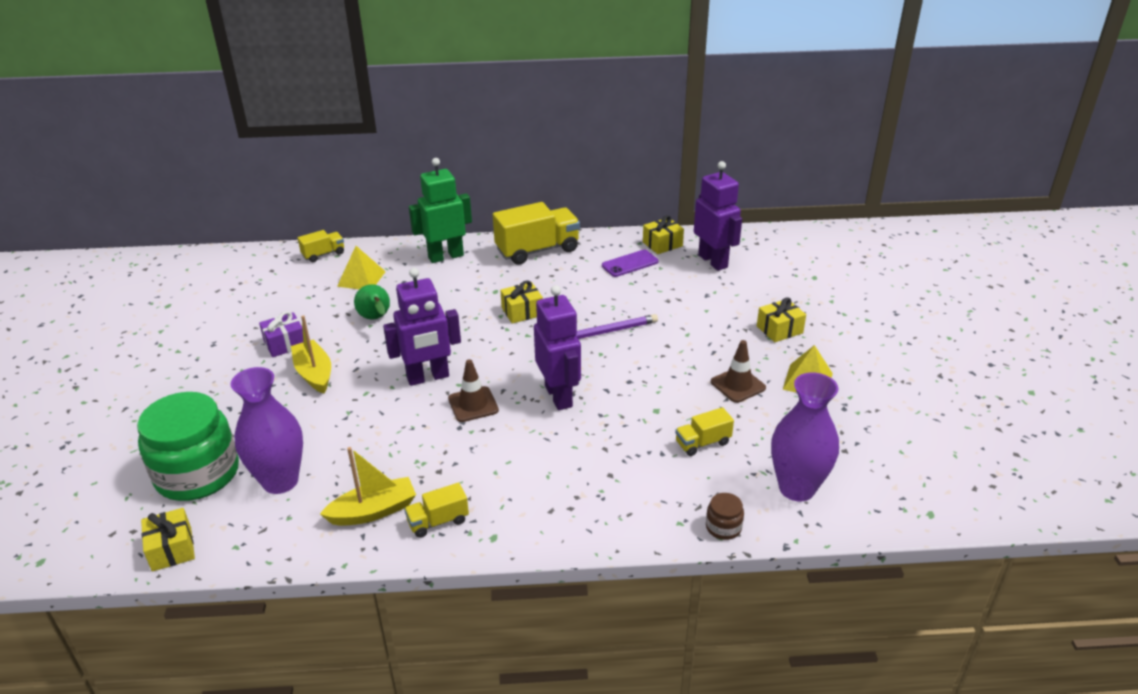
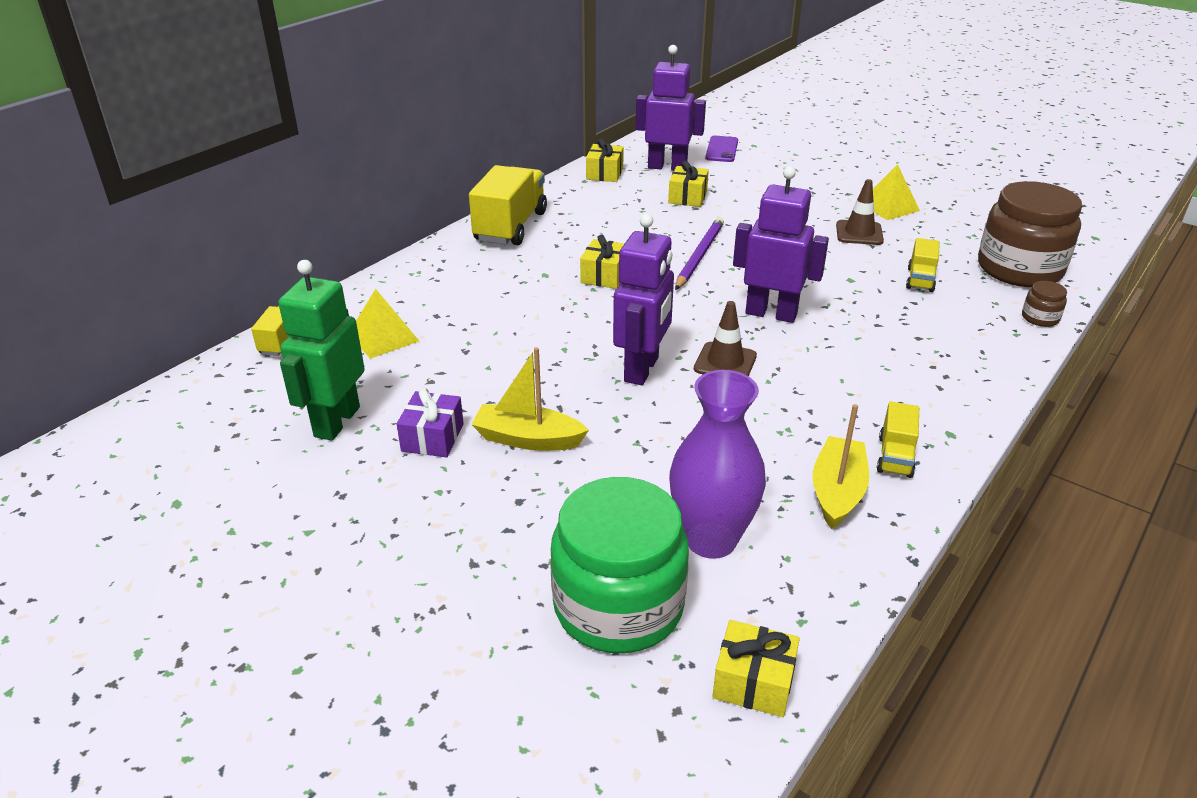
camera: 50 degrees left, 0 degrees up
(376, 319) = (481, 359): green pear -> none
(445, 256) = (432, 274): green robot -> green robot (336, 422)
(630, 264) = (611, 198): purple phone -> purple phone (721, 149)
(779, 329) = (806, 187): yellow gift -> yellow gift (687, 197)
(796, 488) = (1019, 269): purple vase -> brown jar

